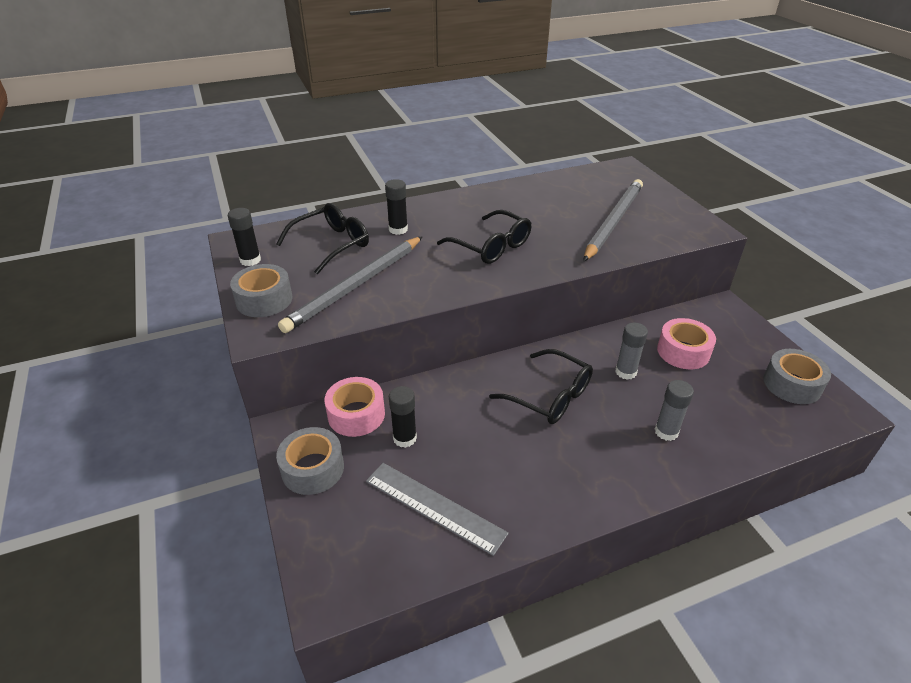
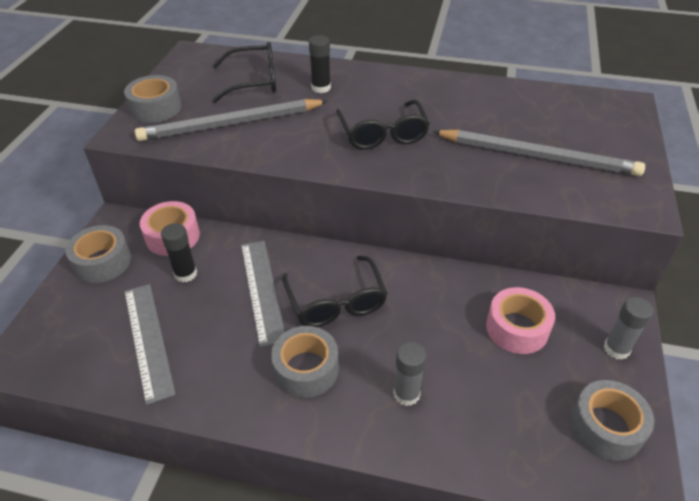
camera: 35 degrees right, 5 degrees up
(250, 260) = (182, 72): black glue stick -> none
(484, 417) = (262, 290): none -> grey ruler
(583, 455) = (306, 369): none -> grey tape
(613, 221) = (538, 156): grey pencil -> grey pencil turned 45 degrees clockwise
(625, 372) = (432, 317): grey glue stick -> grey glue stick (616, 349)

